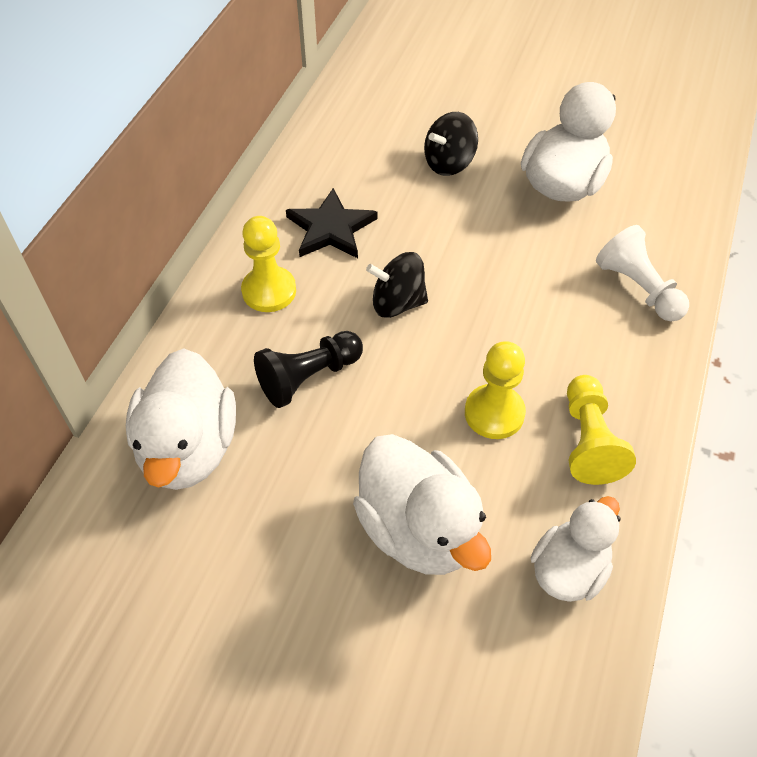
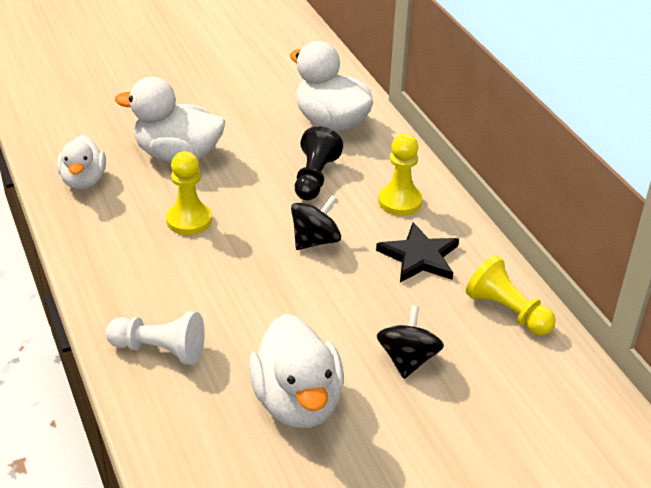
camera: 135 degrees right, 15 degrees down
(588, 441) = (118, 238): yellow pawn -> yellow pawn (507, 311)

